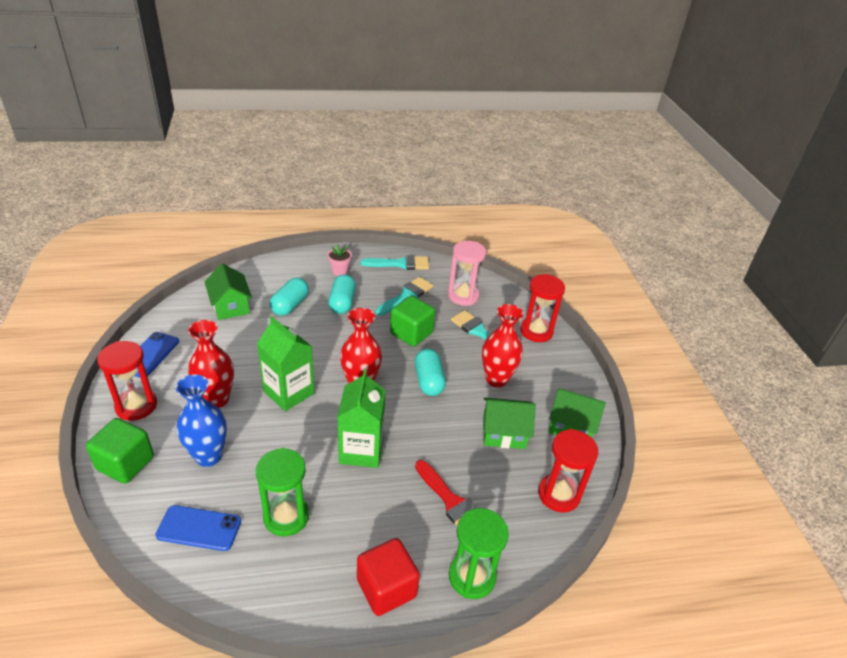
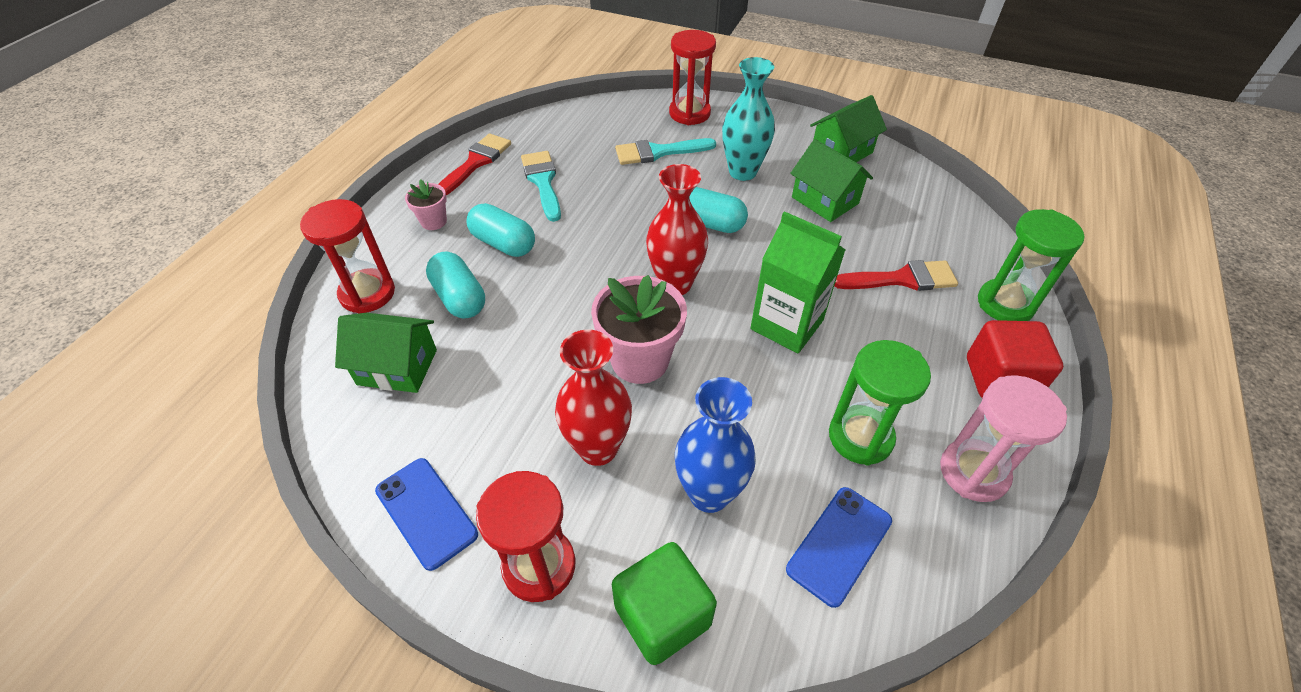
camera: 55 degrees left, 10 degrees up
(289, 392) = (640, 360): green carton -> pink flower pot
(400, 264) = (476, 163): turquoise brush -> red brush
(411, 333) = (616, 205): green cube -> none
(463, 296) = (586, 138): pink hourglass -> pink hourglass (973, 472)
(496, 379) = (742, 172): red vase -> turquoise vase
(504, 433) = (825, 200): green house -> green house turned 75 degrees counterclockwise
(558, 494) = (925, 199): red hourglass -> red hourglass (367, 293)

